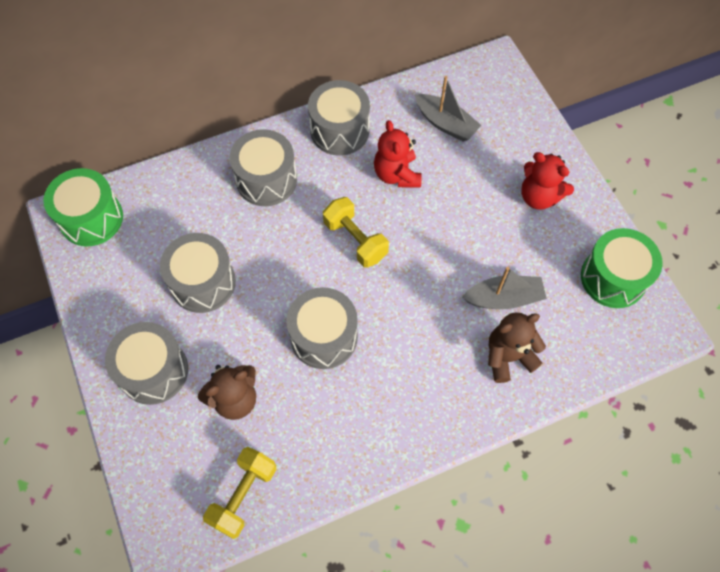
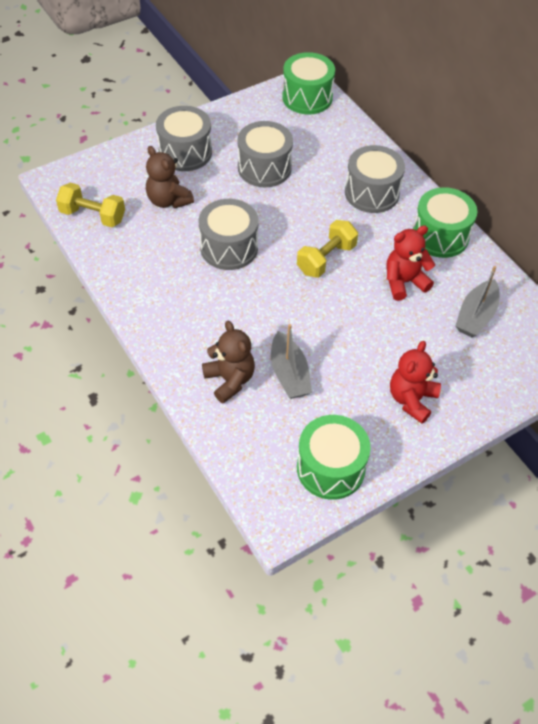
camera: 80 degrees right, 10 degrees down
(339, 130) = (440, 236): grey drum -> green drum

